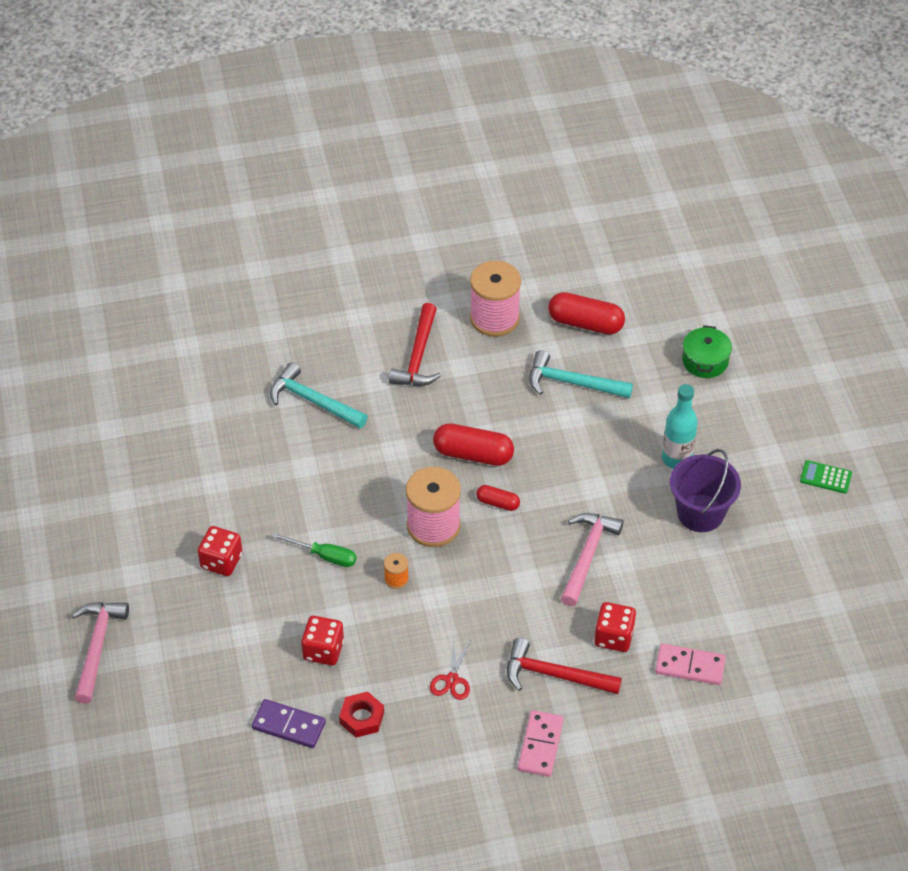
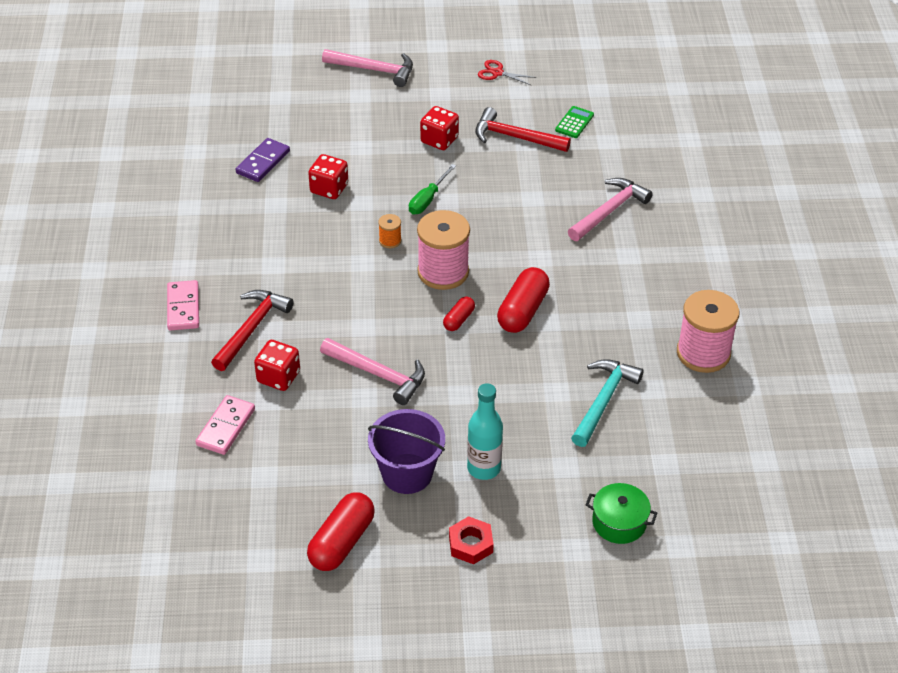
camera: 100 degrees right, 5 degrees down
(313, 401) = (609, 211): turquoise hammer -> pink hammer
(361, 718) = (254, 203): red nut -> red nut (470, 544)
(418, 356) = (656, 289): red hammer -> red hammer (515, 137)
(452, 680) = (271, 261): red scissors -> red scissors (497, 73)
(540, 745) = (183, 307): pink domino -> pink domino turned 60 degrees clockwise
(585, 323) = (688, 426): red capsule -> red capsule (341, 542)
(825, 477) = (428, 598): green calculator -> green calculator (574, 122)

